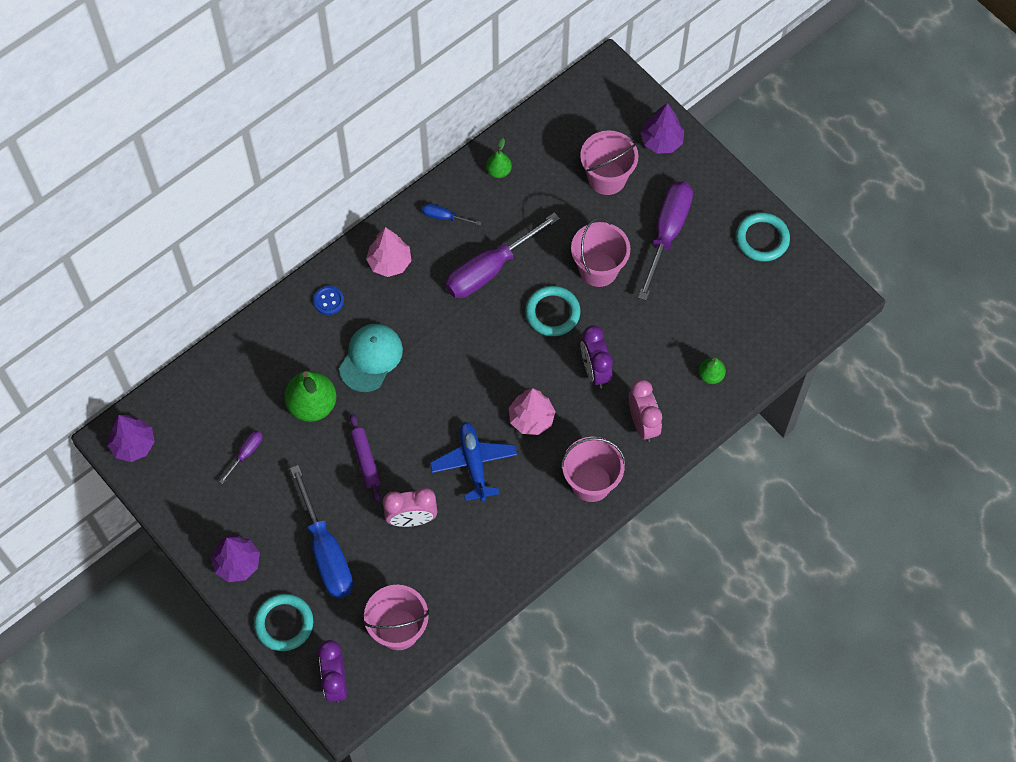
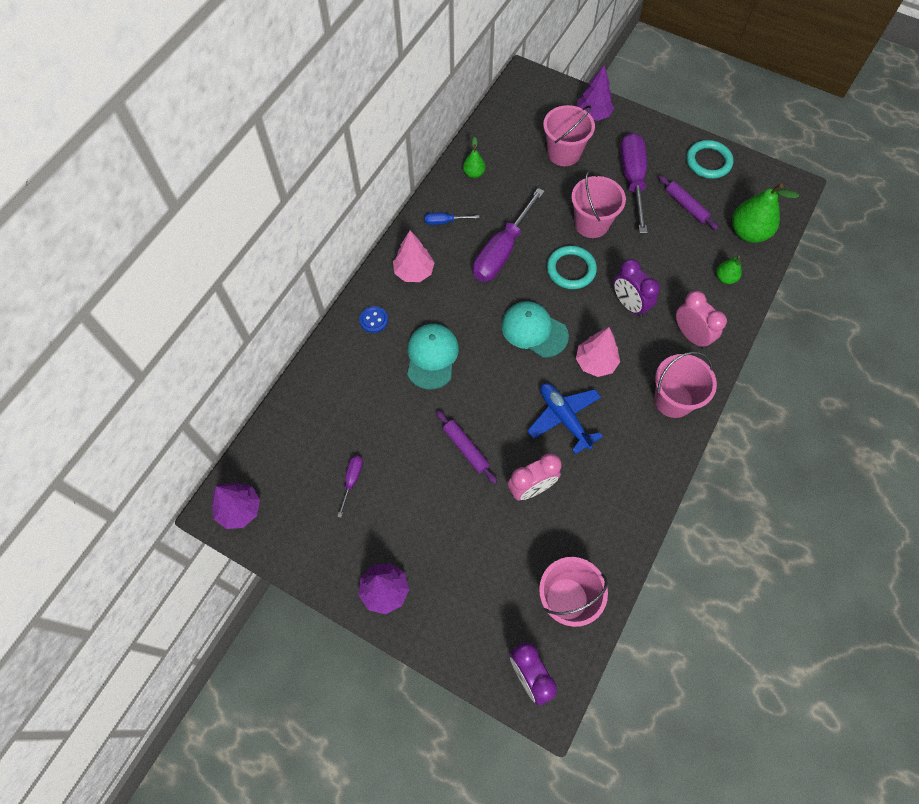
camera: 20 degrees left, 0 degrees up
(284, 623) = (454, 634): turquoise ring -> none
(312, 405) = (396, 415): green pear -> green pear (748, 232)
(326, 551) = (465, 547): blue screwdriver -> none
(484, 365) = (534, 330): none -> turquoise cap
(710, 282) = (686, 206): none -> purple rolling pin

